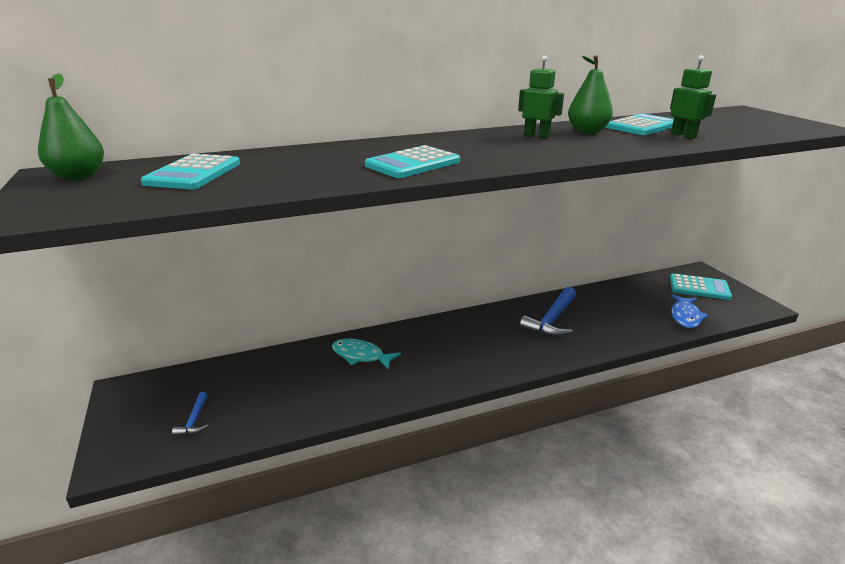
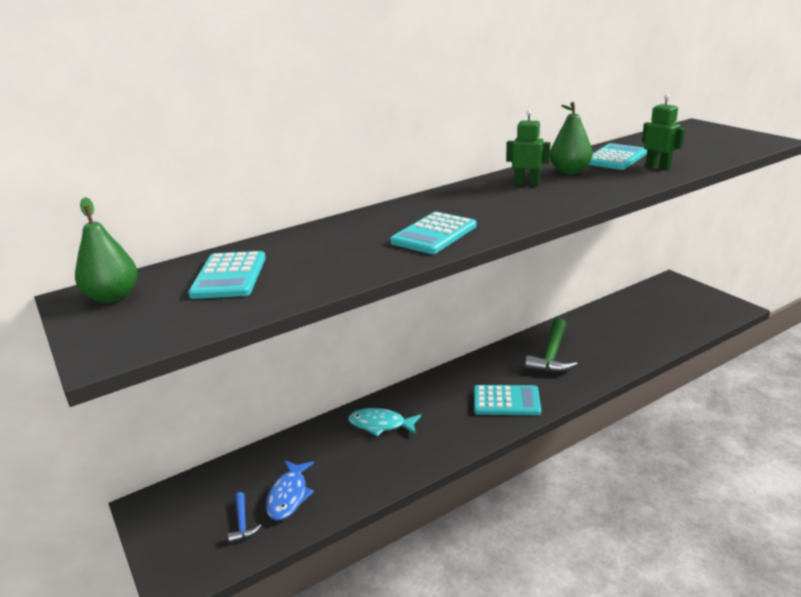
camera: 10 degrees left, 0 degrees up
(551, 320) = (551, 355): blue hammer -> green hammer
(685, 316) = (672, 330): blue fish -> blue fish (289, 496)
(699, 287) = (676, 298): turquoise calculator -> turquoise calculator (506, 401)

